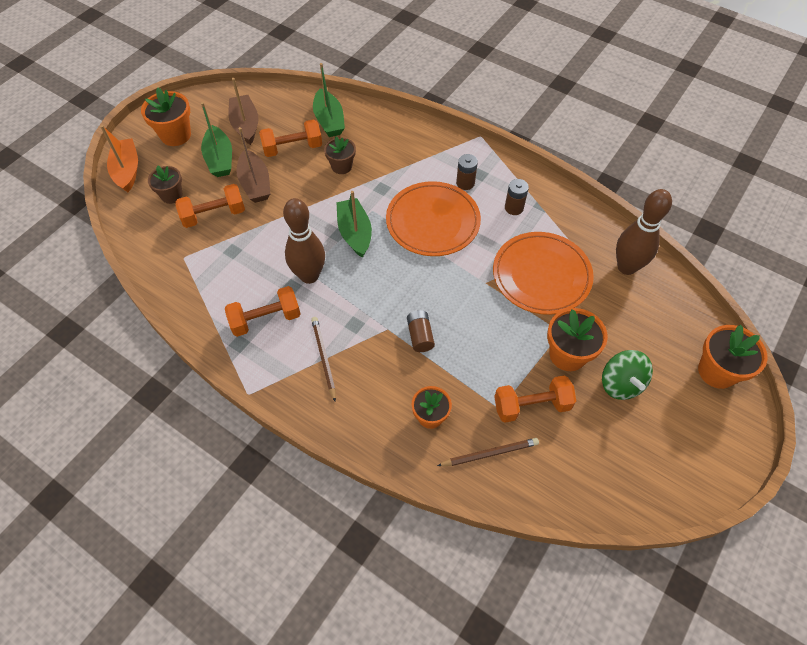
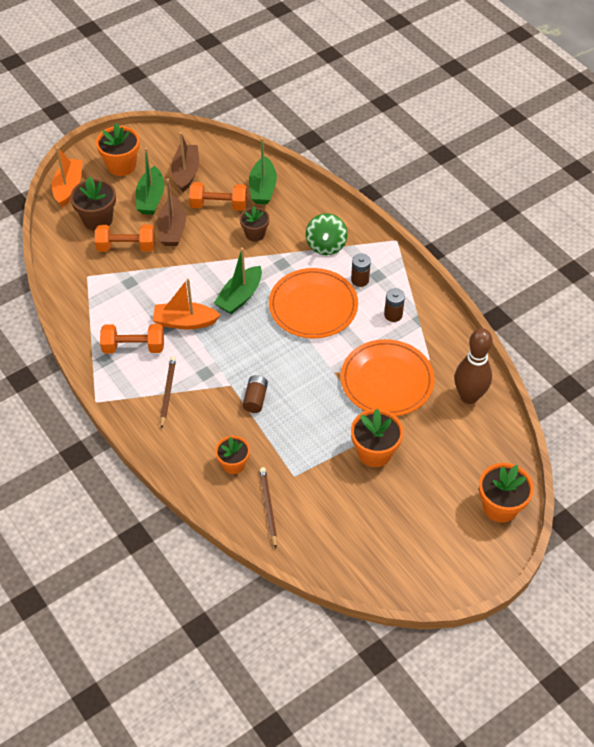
camera: 20 degrees right, 5 degrees down
(172, 195) = (97, 220): brown flower pot -> brown flower pot, size x1.52
(309, 276) = (185, 322): brown bowling pin -> orange boat
(355, 233) = (240, 296): green boat -> green boat turned 150 degrees counterclockwise
(489, 453) = (268, 507): brown pencil -> brown pencil turned 105 degrees counterclockwise
(531, 406) = (322, 483): orange dumbbell -> none
(620, 384) = (408, 490): green spinning top -> green spinning top (326, 245)

